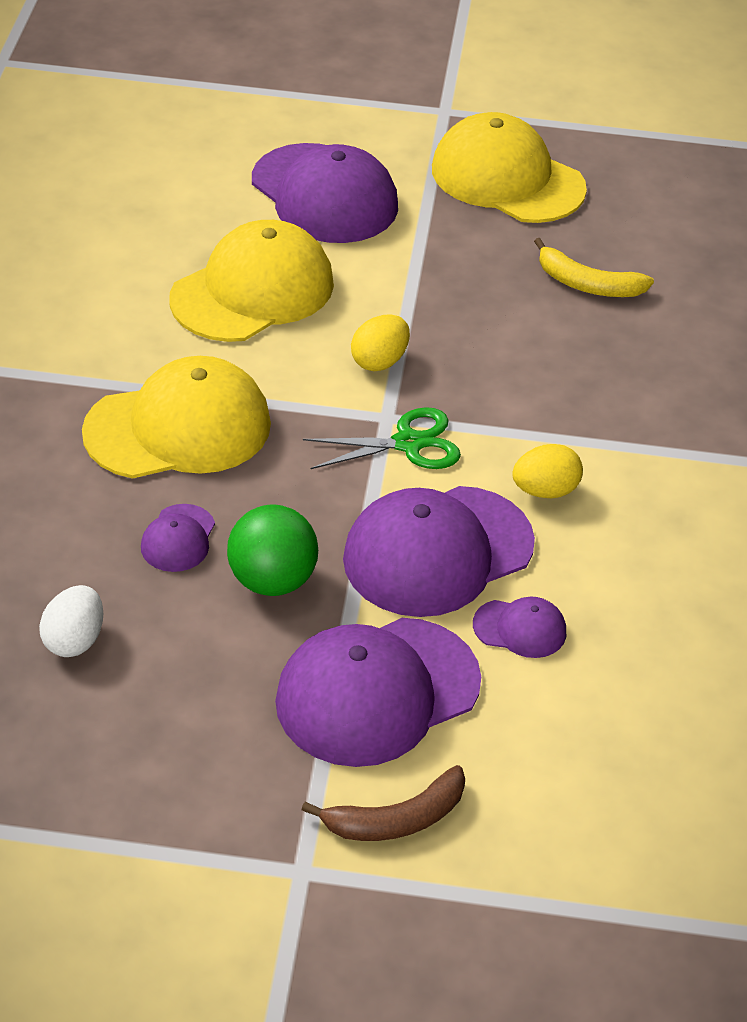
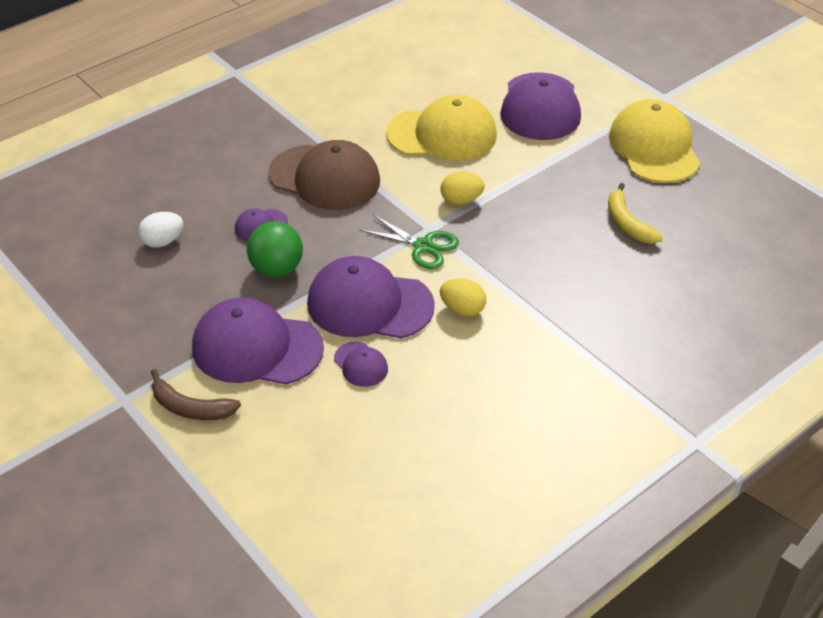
camera: 45 degrees right, 0 degrees up
(178, 428) = (325, 177): yellow cap -> brown cap

